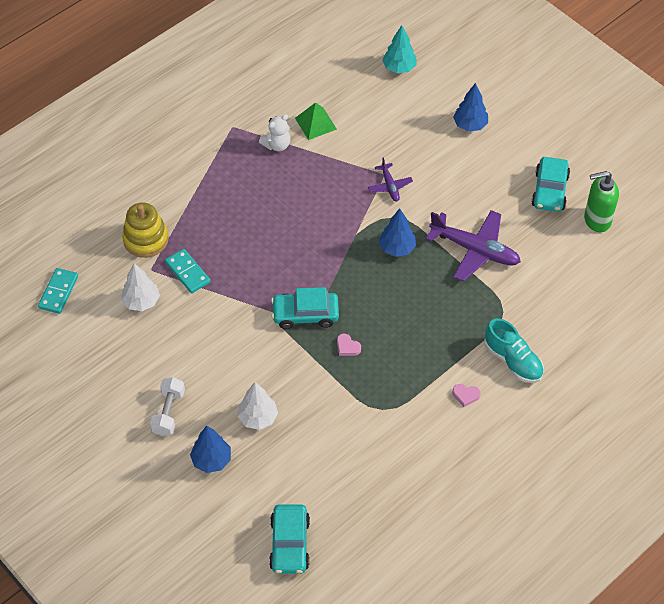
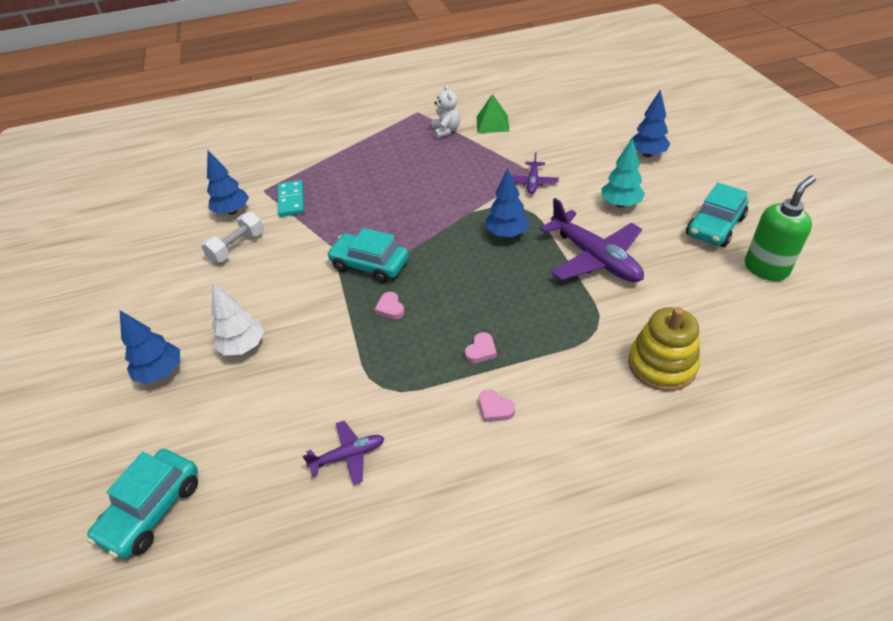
camera: 30 degrees right, 10 degrees down
(58, 292) = (175, 186): turquoise domino -> none
(141, 302) = (232, 211): white tree -> blue tree
(146, 239) = (279, 168): yellow stacking toy -> yellow stacking toy (661, 365)
(168, 412) = (166, 310): white dumbbell -> white dumbbell (237, 247)
(277, 145) = (446, 131): white teddy bear -> white teddy bear turned 90 degrees counterclockwise
(391, 462) = (348, 455): none -> purple plane
(399, 68) = (597, 102): turquoise tree -> turquoise tree (620, 204)
(433, 357) = (481, 350): none -> pink heart
(512, 360) = (581, 388): turquoise shoe -> none
(596, 220) = (766, 268): green soap dispenser -> green soap dispenser turned 120 degrees clockwise

